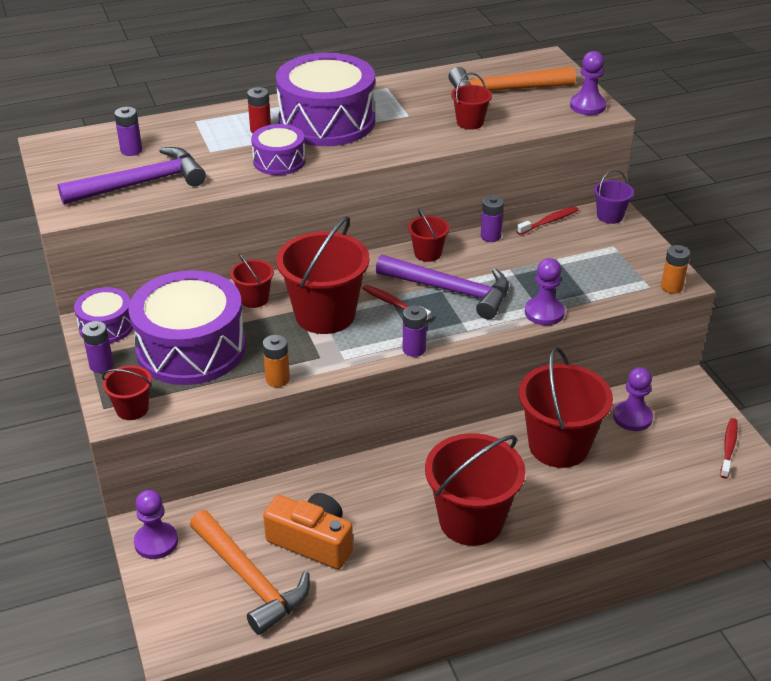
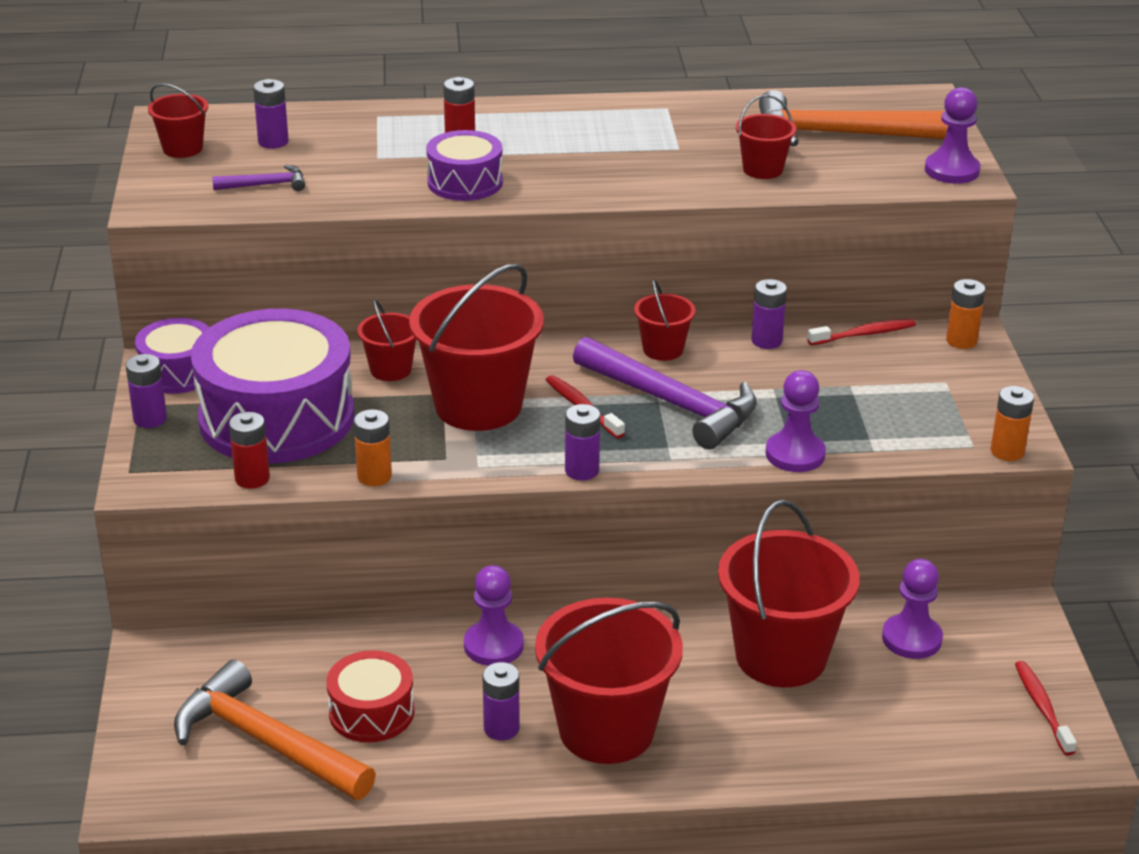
camera: 15 degrees right, 5 degrees down
(132, 409) = (165, 479): red bucket -> red bucket (182, 148)
(141, 184) = (265, 185): purple hammer -> purple hammer, size x0.46
(156, 542) = (163, 671): purple pawn -> purple pawn (493, 645)
(194, 397) = (252, 478): none -> red battery
(250, 579) = (266, 742): orange hammer -> orange hammer turned 150 degrees clockwise
(312, 541) = (371, 712): orange camera -> red drum
(327, 121) = (558, 140): purple drum -> none
(403, 534) = (501, 728): none -> purple battery
(610, 216) = (961, 341): purple bucket -> orange battery
(728, 448) = (1042, 707): red toothbrush -> red toothbrush turned 45 degrees counterclockwise

